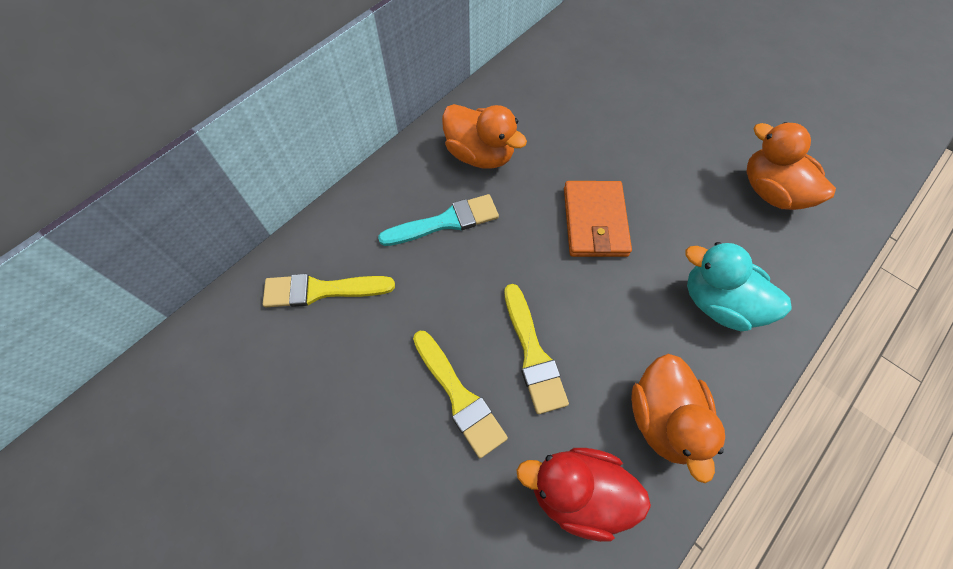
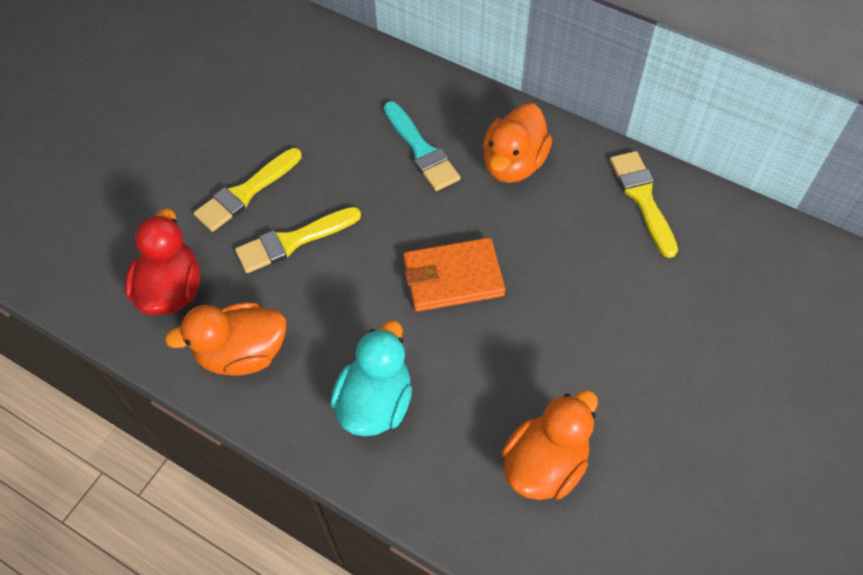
camera: 80 degrees right, 5 degrees down
(322, 290) = (329, 78): yellow brush -> yellow brush (642, 198)

